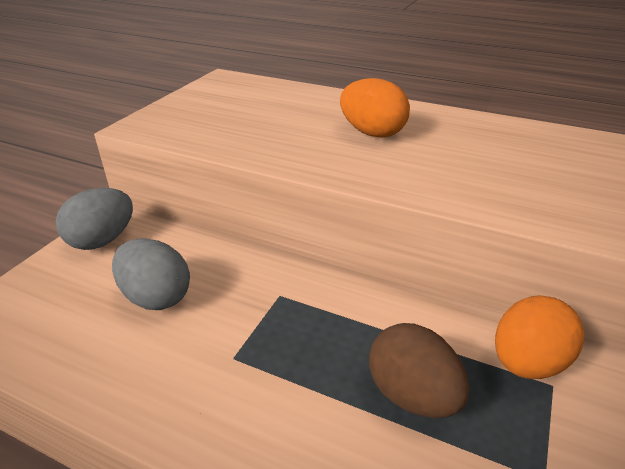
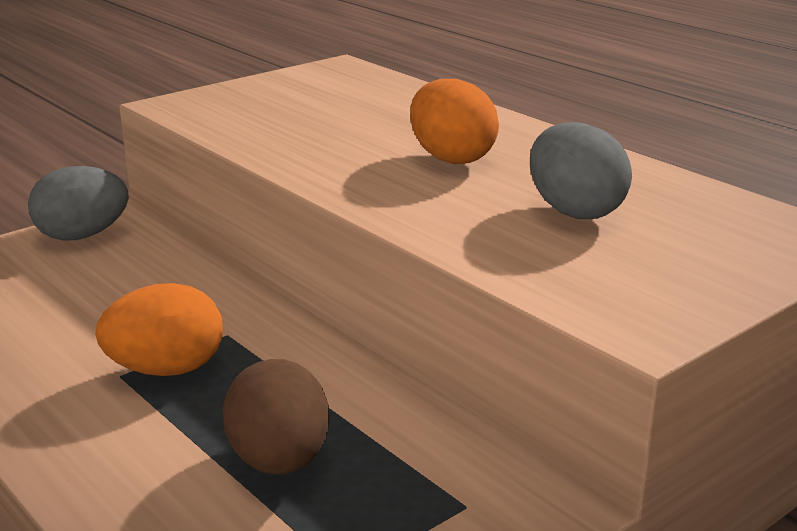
camera: 25 degrees right, 10 degrees down
(156, 297) = (91, 301): grey egg -> grey egg (574, 211)
(527, 362) = (459, 476): orange egg -> orange egg (166, 370)

